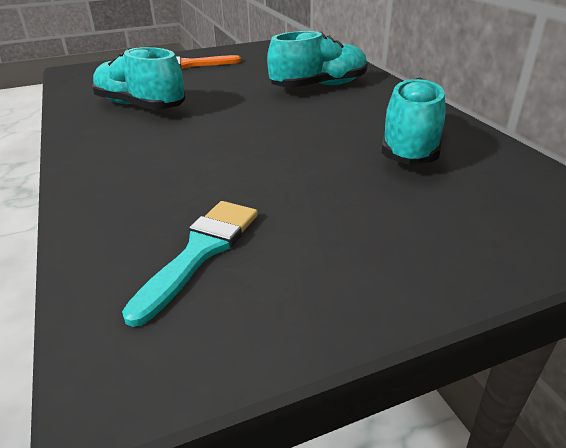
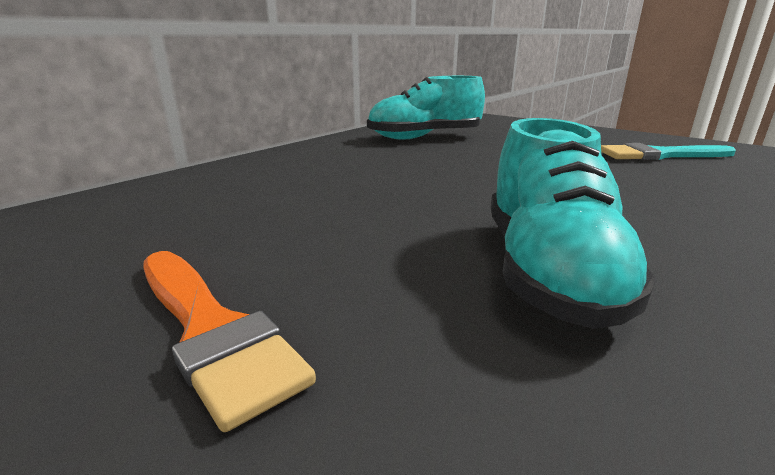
camera: 120 degrees left, 10 degrees down
(319, 86) = (302, 177): turquoise shoe -> none

